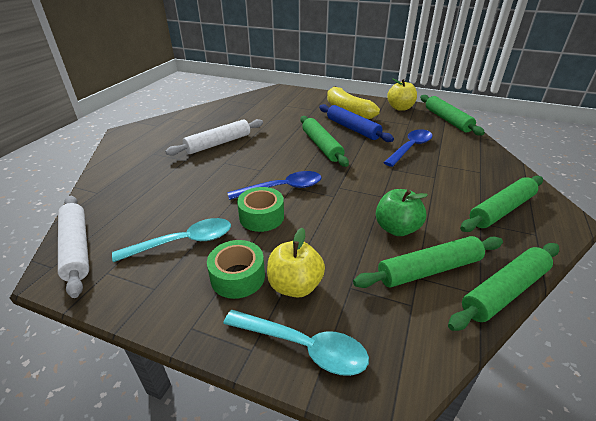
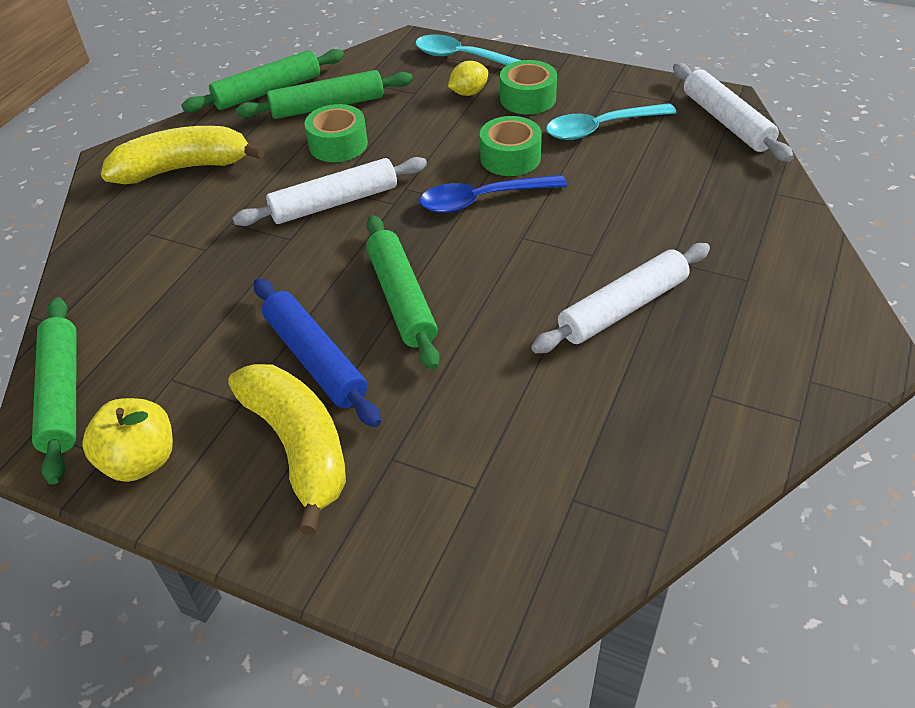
camera: 175 degrees left, 10 degrees up
(295, 285) = (468, 93): yellow apple -> yellow lemon
(376, 187) = (334, 203): none -> white rolling pin
(396, 228) = (338, 144): green apple -> green tape
(410, 148) = (224, 291): blue spoon -> none
(501, 210) = (184, 168): green rolling pin -> yellow banana

